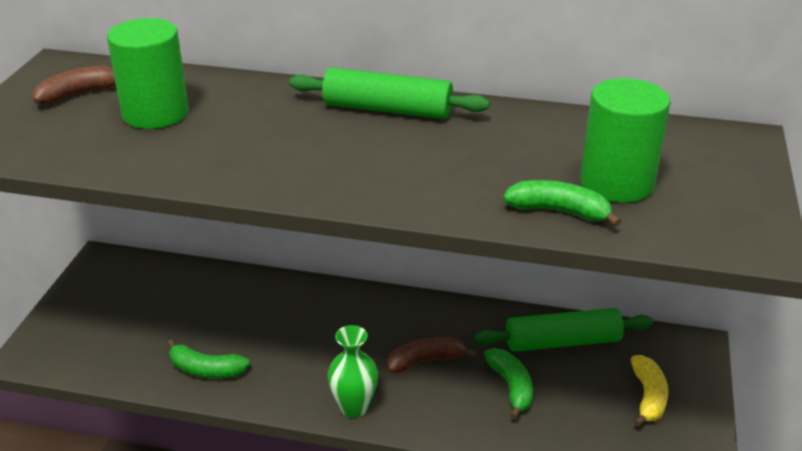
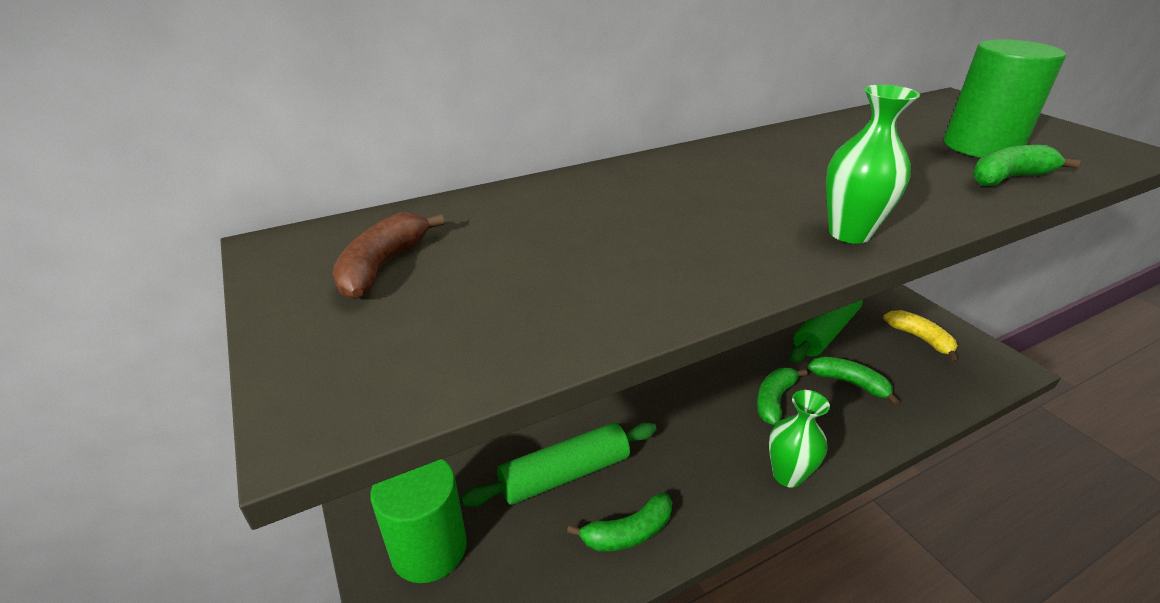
camera: 40 degrees left, 0 degrees up
(155, 113) = (526, 247): green cylinder -> green cylinder (429, 548)
(337, 188) = (849, 233): none -> green vase
(387, 109) = (728, 159): green rolling pin -> green rolling pin (565, 474)
(426, 361) = (774, 400): brown banana -> green banana

